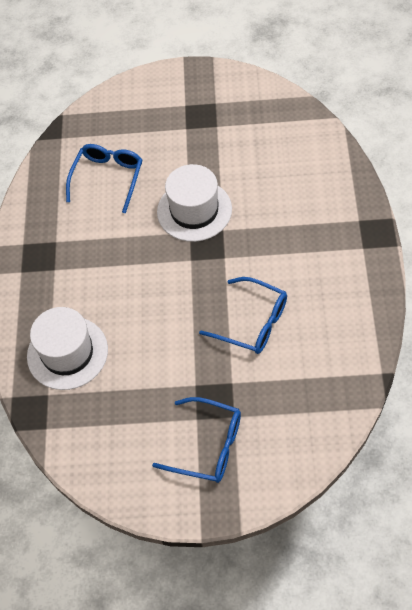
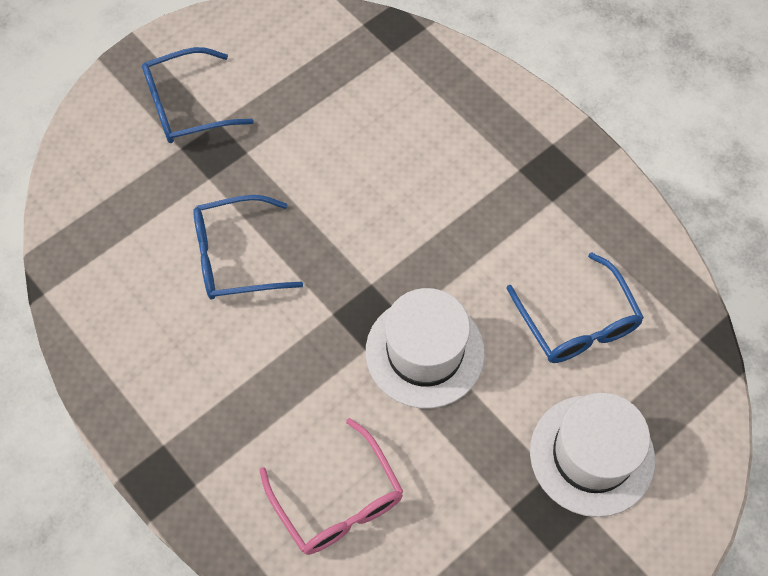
camera: 135 degrees right, 5 degrees up
(67, 353) = (412, 98): white hat -> white hat (592, 455)
(293, 173) = (338, 501): none -> pink glasses

